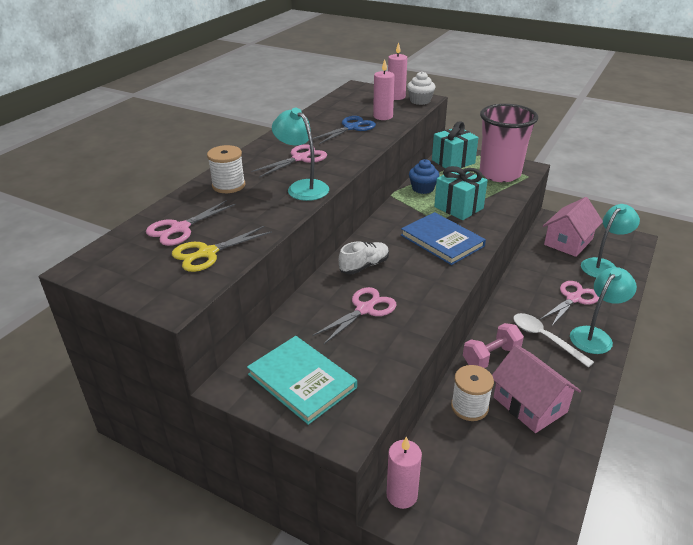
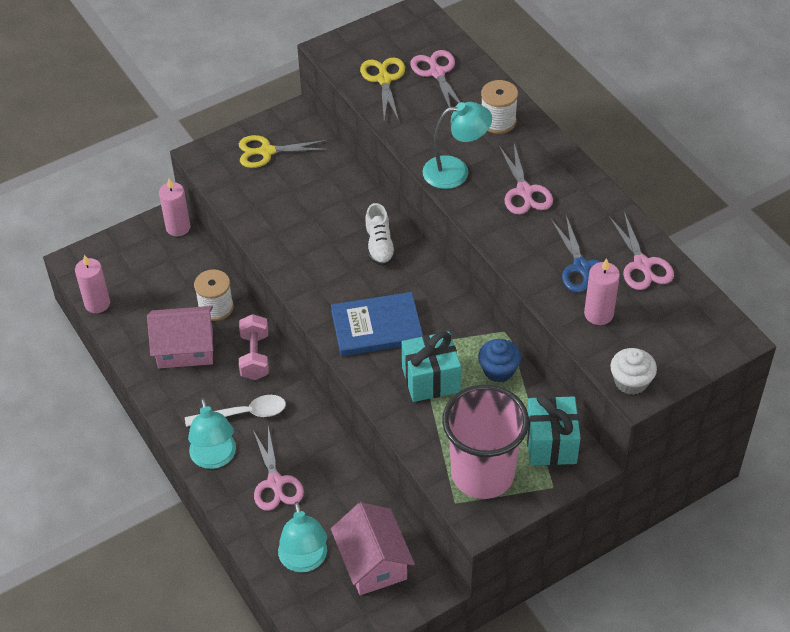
camera: 120 degrees right, 15 degrees up
(302, 381) = (266, 151): turquoise book -> yellow scissors
(365, 309) = (317, 219): pink scissors -> pink scissors (642, 265)
(396, 97) = (664, 362): pink candle -> pink candle (97, 303)

